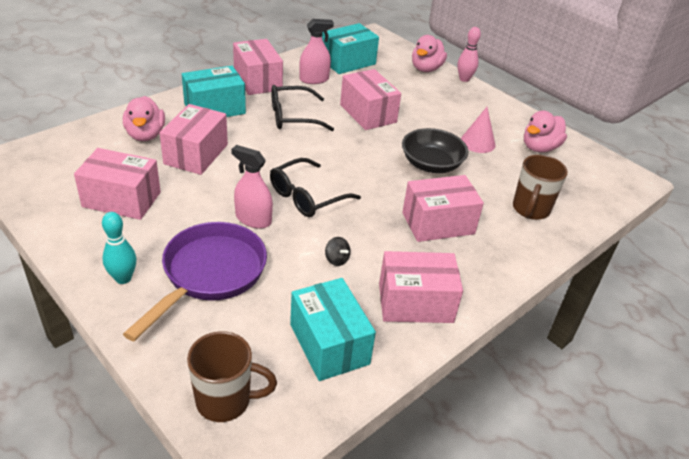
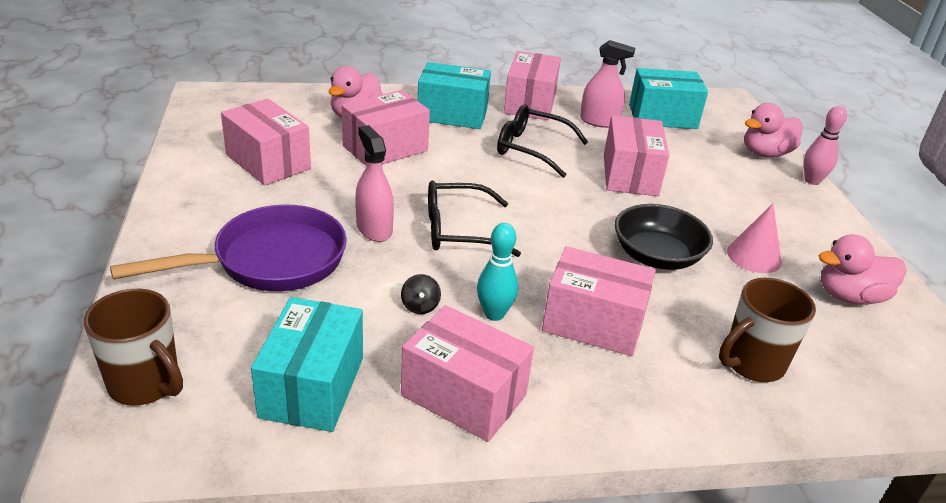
camera: 35 degrees right, 5 degrees down
(123, 278) = (189, 229): turquoise bowling pin -> turquoise bowling pin (494, 314)

